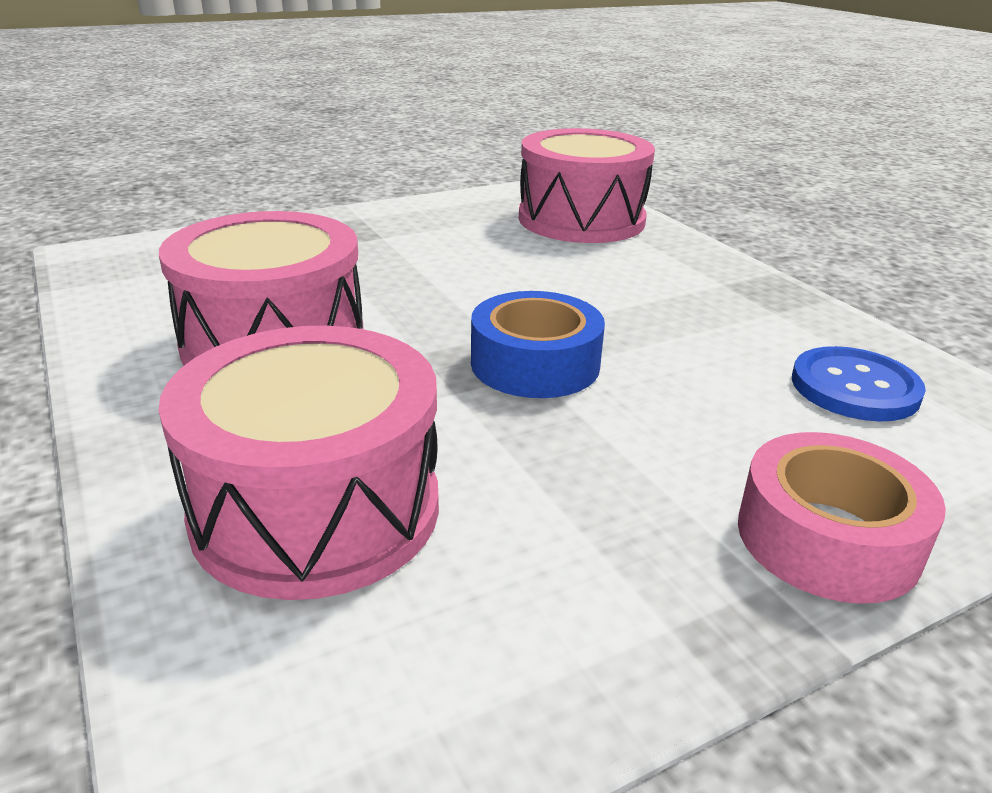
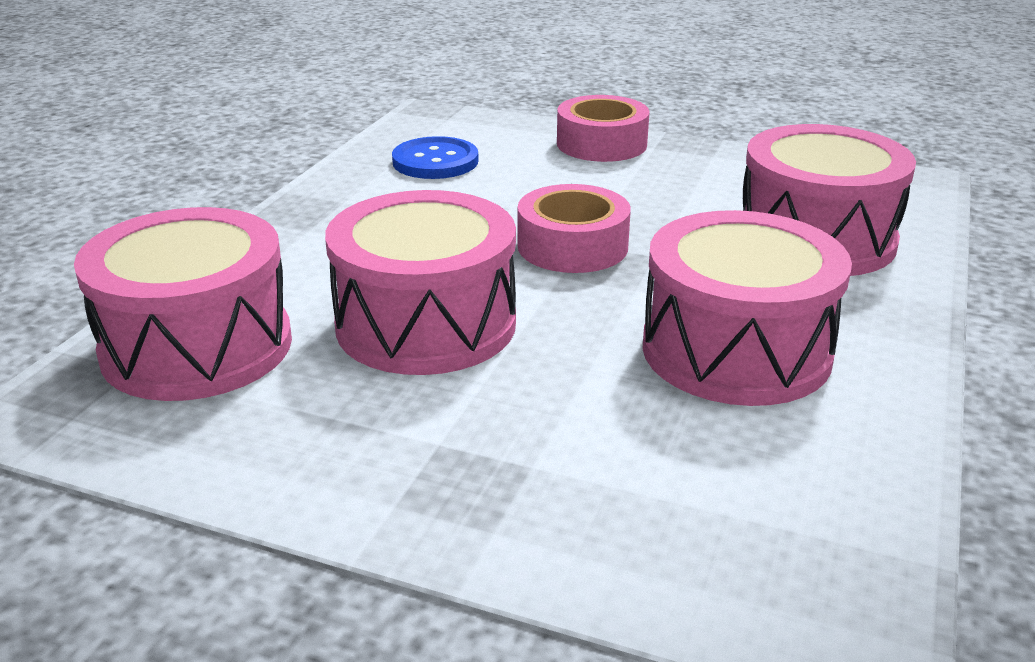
camera: 130 degrees left, 0 degrees up
(504, 271) = (426, 324): none -> pink drum
(535, 364) = (572, 246): blue tape -> pink tape

